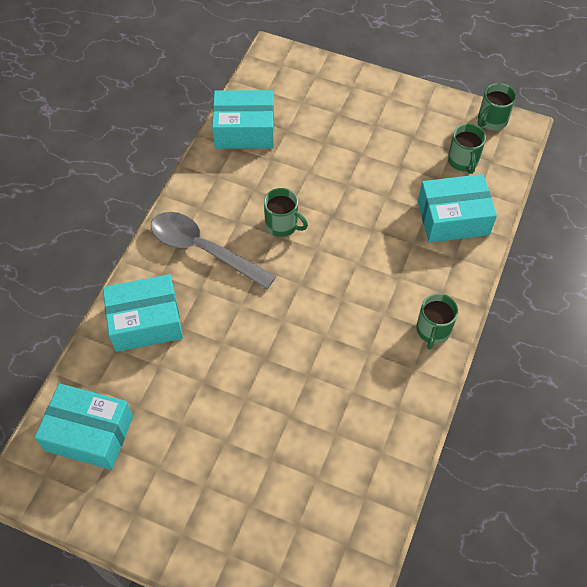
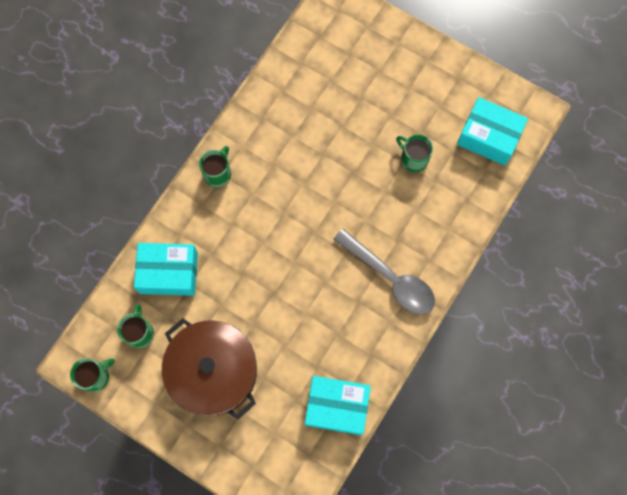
camera: 170 degrees left, 15 degrees up
(145, 321) = (443, 219): turquoise box -> none
(282, 225) = (318, 291): green mug -> green mug (413, 159)
(375, 140) = (214, 372): none -> brown pot

